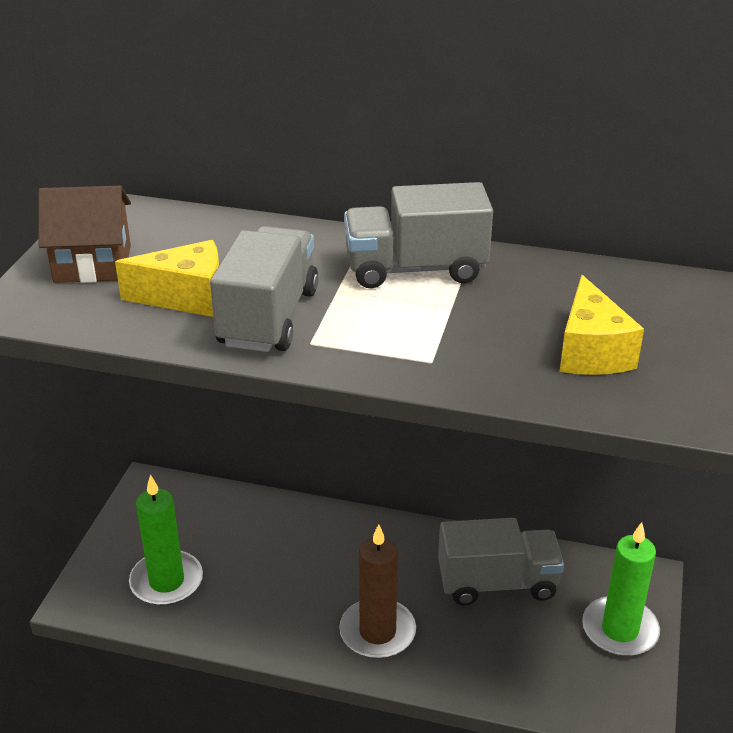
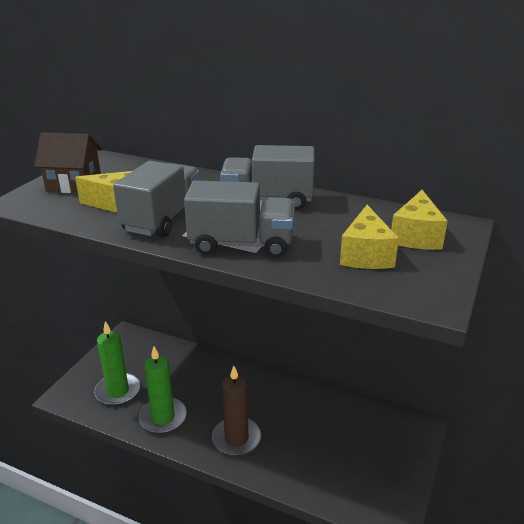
camera: 10 degrees right, 5 degrees down
(497, 583) = (321, 417): grey truck -> grey truck (242, 244)
(619, 630) = (396, 458): green candle -> green candle (163, 418)
(652, 313) = (416, 236): none -> yellow cheese

